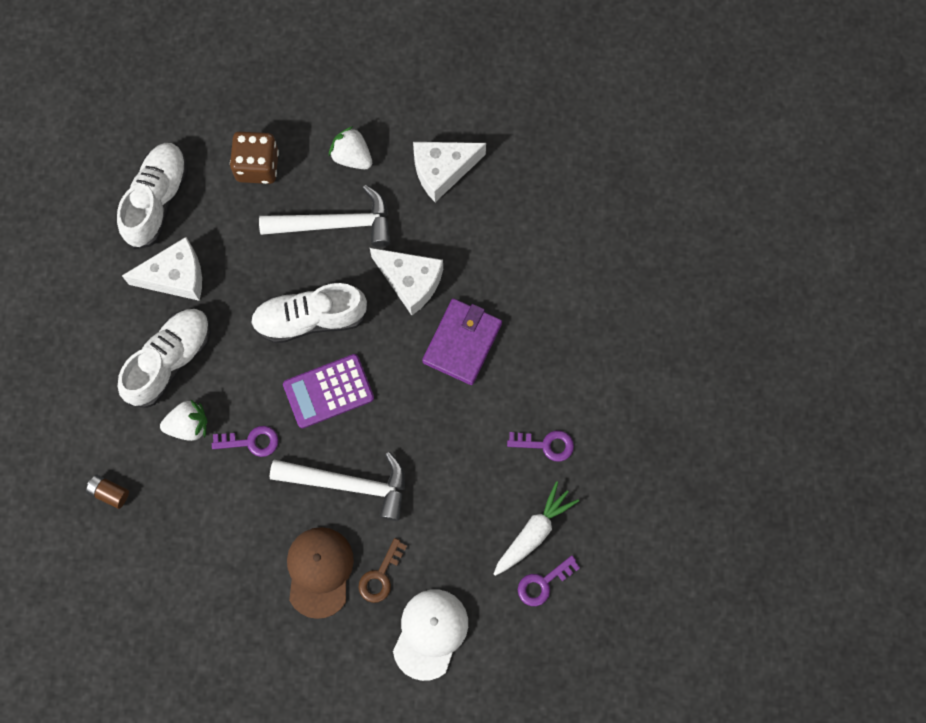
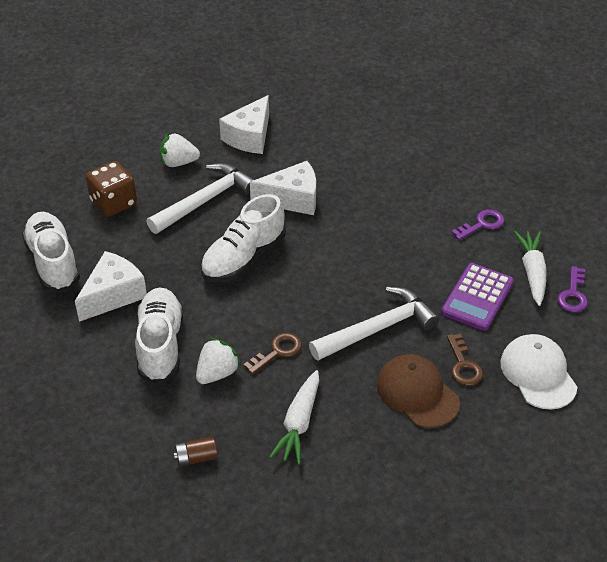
camera: 40 degrees left, 30 degrees down
(207, 524) = (299, 423): none -> white carrot
(251, 442) = (277, 351): purple key -> brown key
(328, 391) = (302, 288): purple calculator -> purple calculator (477, 297)
(462, 343) = (364, 208): purple wallet -> none

